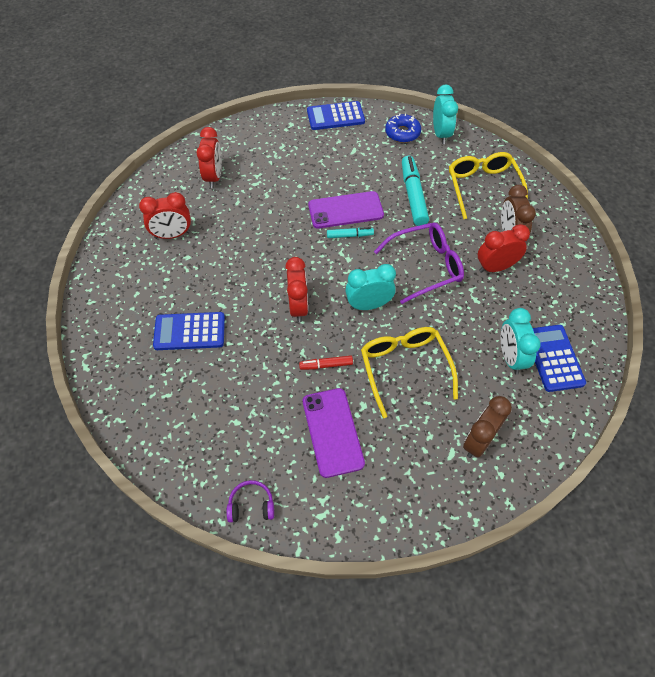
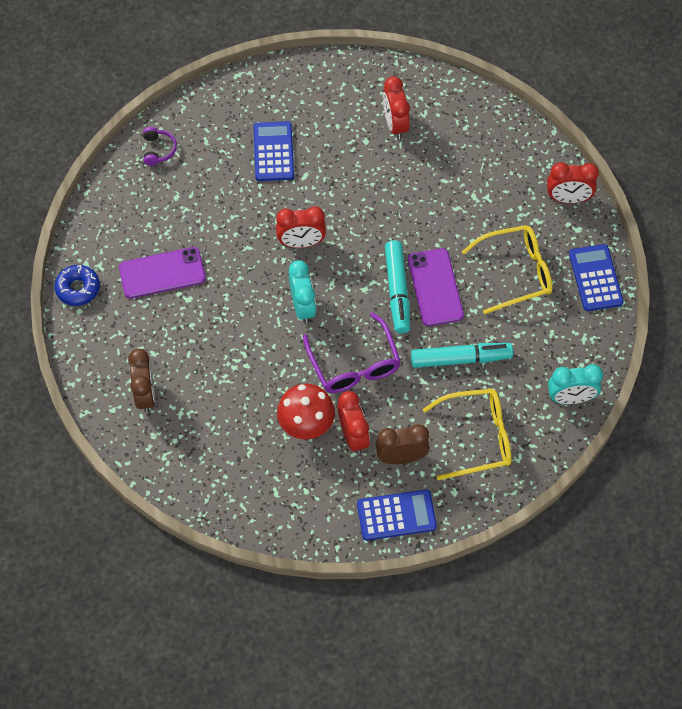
camera: 90 degrees right, 5 degrees up
(214, 177) = (482, 155): red clock -> red clock (568, 199)
(251, 505) = (98, 212): purple headphones -> purple headphones (158, 150)
(326, 365) = (232, 268): red marker -> none
(350, 235) = (397, 291): turquoise marker -> turquoise marker, size x1.89
(402, 133) = (569, 353): blue donut -> blue donut (78, 288)
(404, 368) = (226, 336): yellow glasses -> yellow glasses (516, 272)
(478, 441) = (146, 394): brown clock -> brown clock turned 45 degrees clockwise
(491, 301) = (306, 425): none -> red mushroom
(510, 357) = (235, 435): turquoise clock -> none
(553, 358) = (233, 476): blue calculator -> blue calculator (396, 515)

